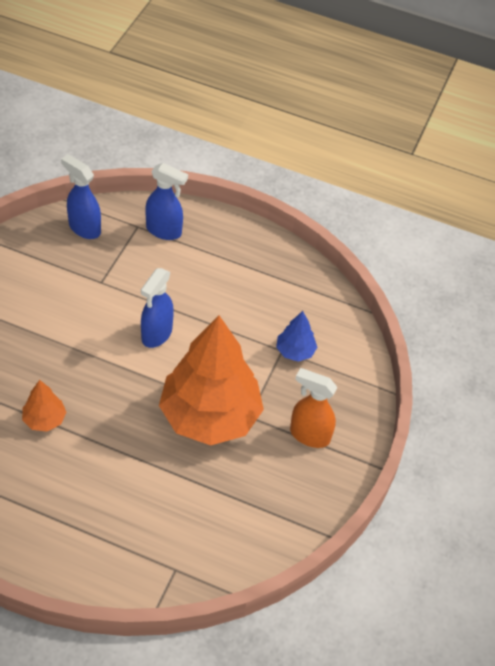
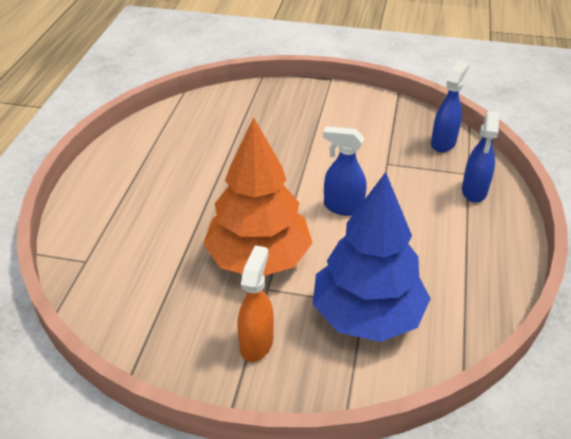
camera: 85 degrees right, 10 degrees down
(44, 419) = (226, 159): orange tree -> none
(295, 351) = (367, 316): blue tree -> blue tree, size x2.37

